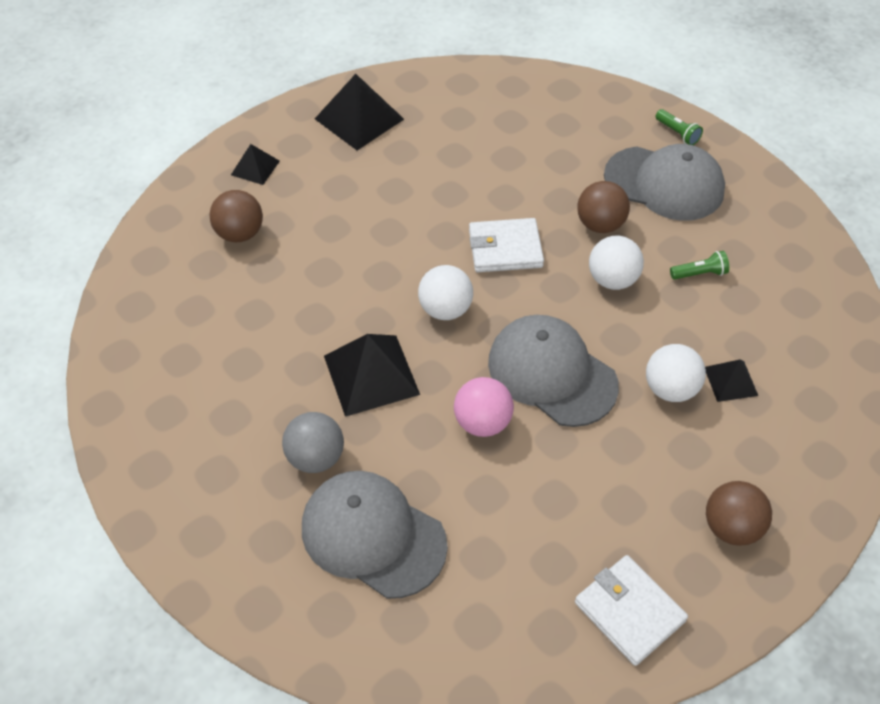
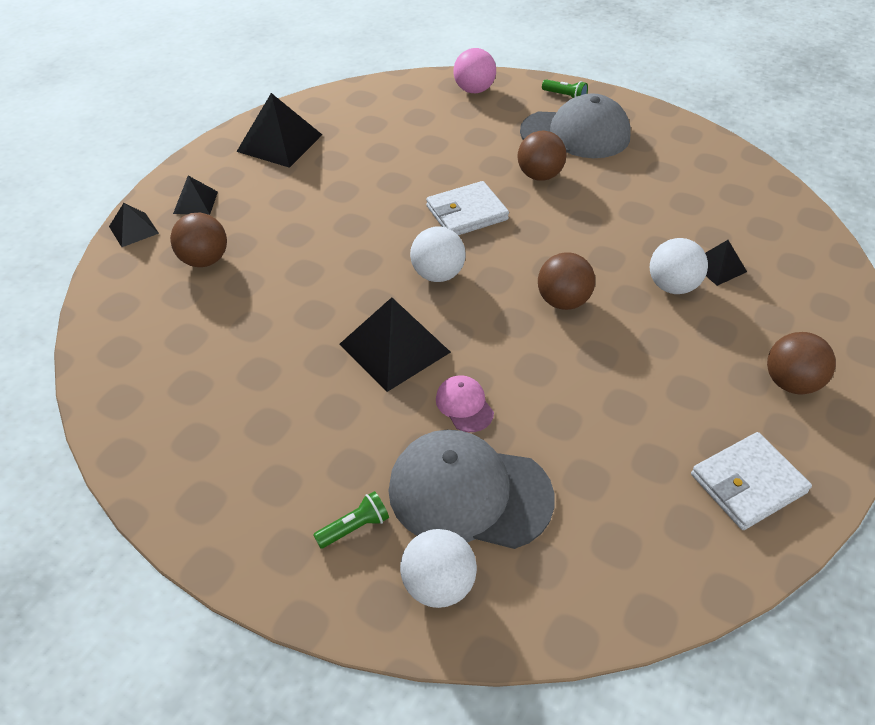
camera: 20 degrees left, 5 degrees down
(190, 183) = (134, 229): none -> black pyramid
(316, 457) = (375, 437): grey ball -> none
(407, 451) = (464, 405): none -> pink cap
(482, 422) = (522, 359): pink ball -> pink ball (474, 90)
(551, 373) = (562, 301): grey cap -> brown ball
(612, 280) = (573, 214): white ball -> white ball (438, 584)
(629, 611) = (747, 483): white wallet -> white wallet turned 60 degrees counterclockwise
(699, 273) = (643, 192): green flashlight -> green flashlight (355, 527)

